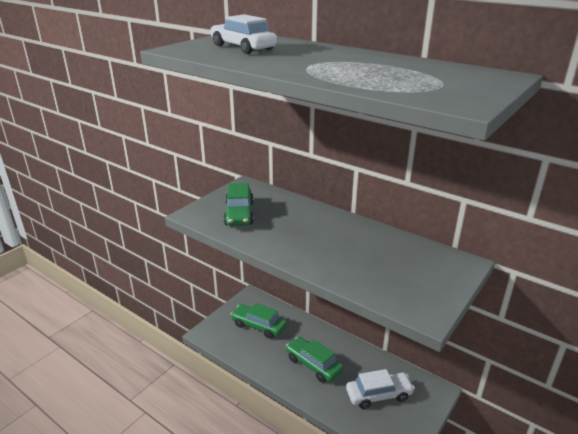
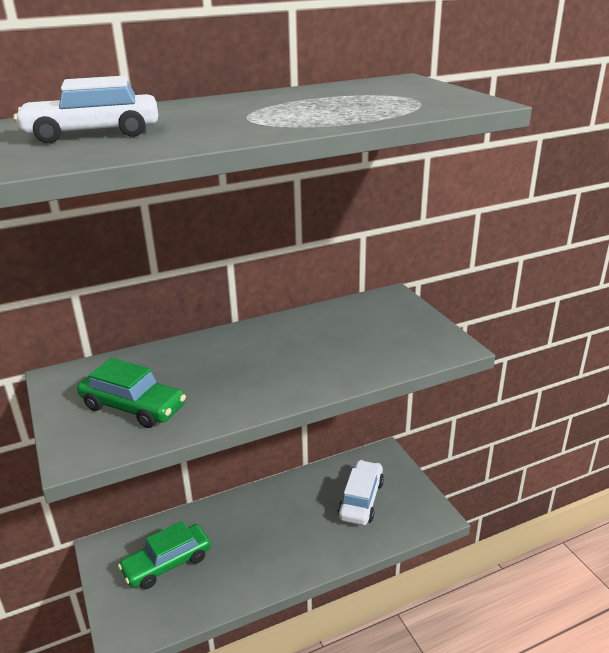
camera: 60 degrees left, 0 degrees up
(313, 364) = (279, 535): green car -> none

